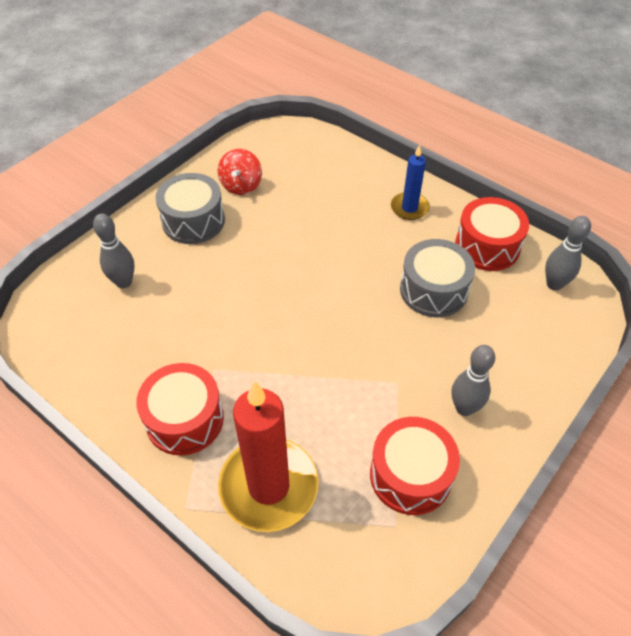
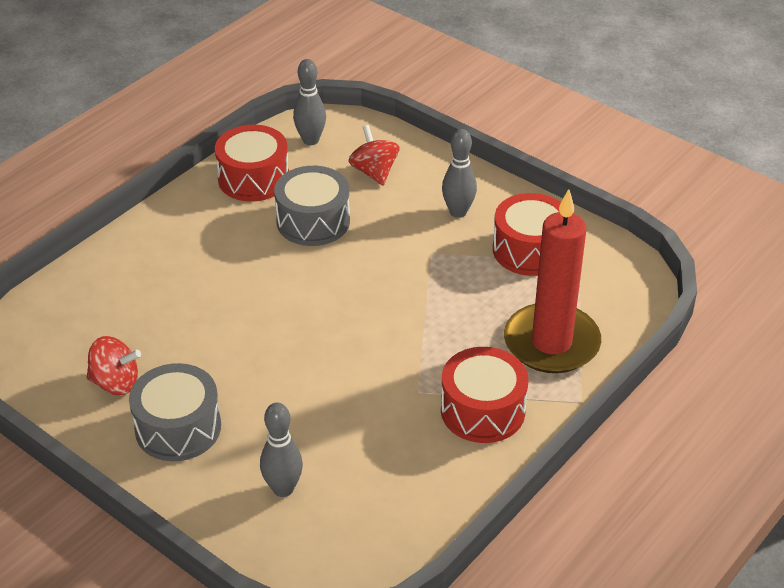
camera: 90 degrees left, 10 degrees down
(409, 208) = (185, 231): blue candle -> none
(515, 335) = (374, 172): none -> red spinning top

